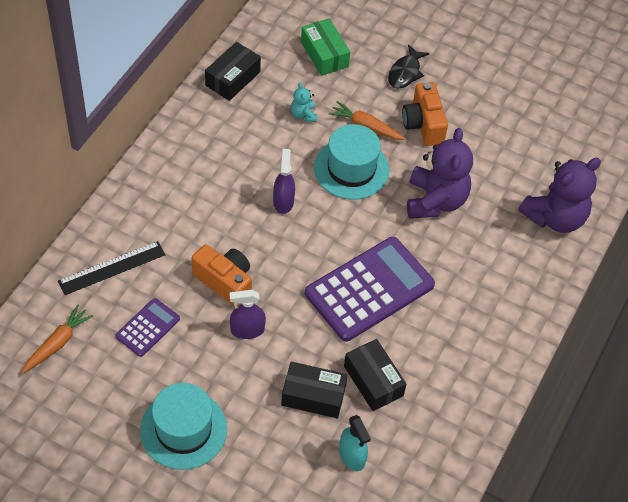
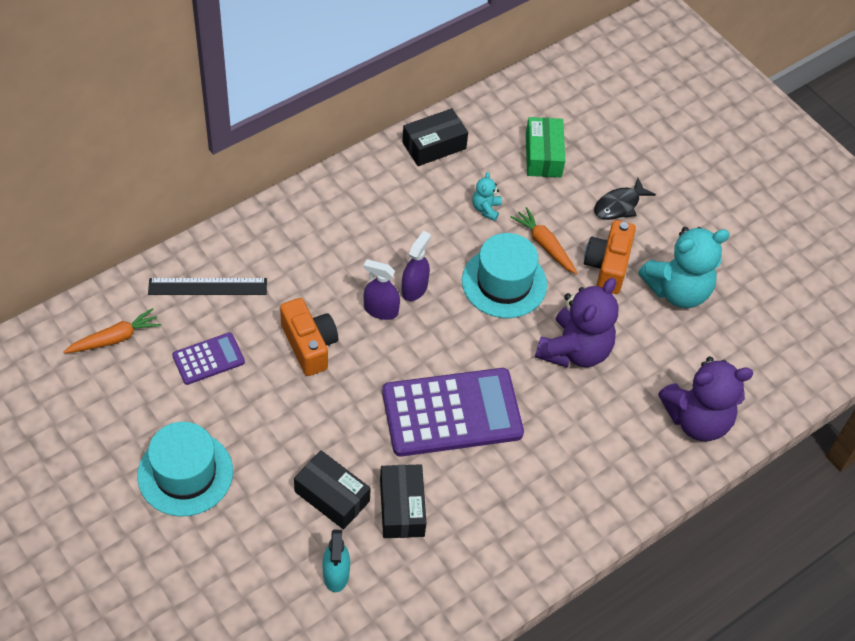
camera: 25 degrees right, 0 degrees up
(247, 330) = (304, 402): purple spray bottle -> purple spray bottle (381, 310)
(486, 123) = (677, 290): none -> turquoise teddy bear

